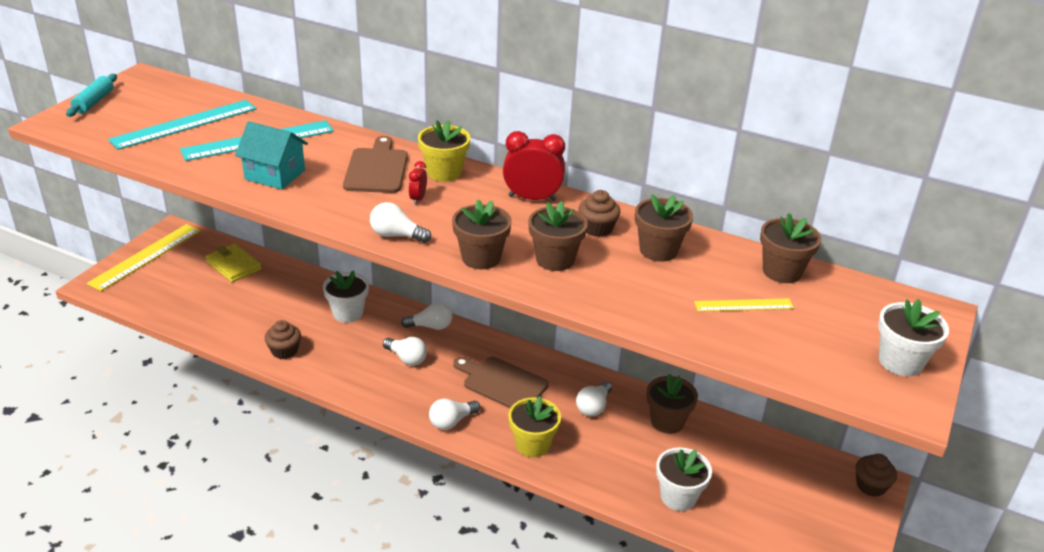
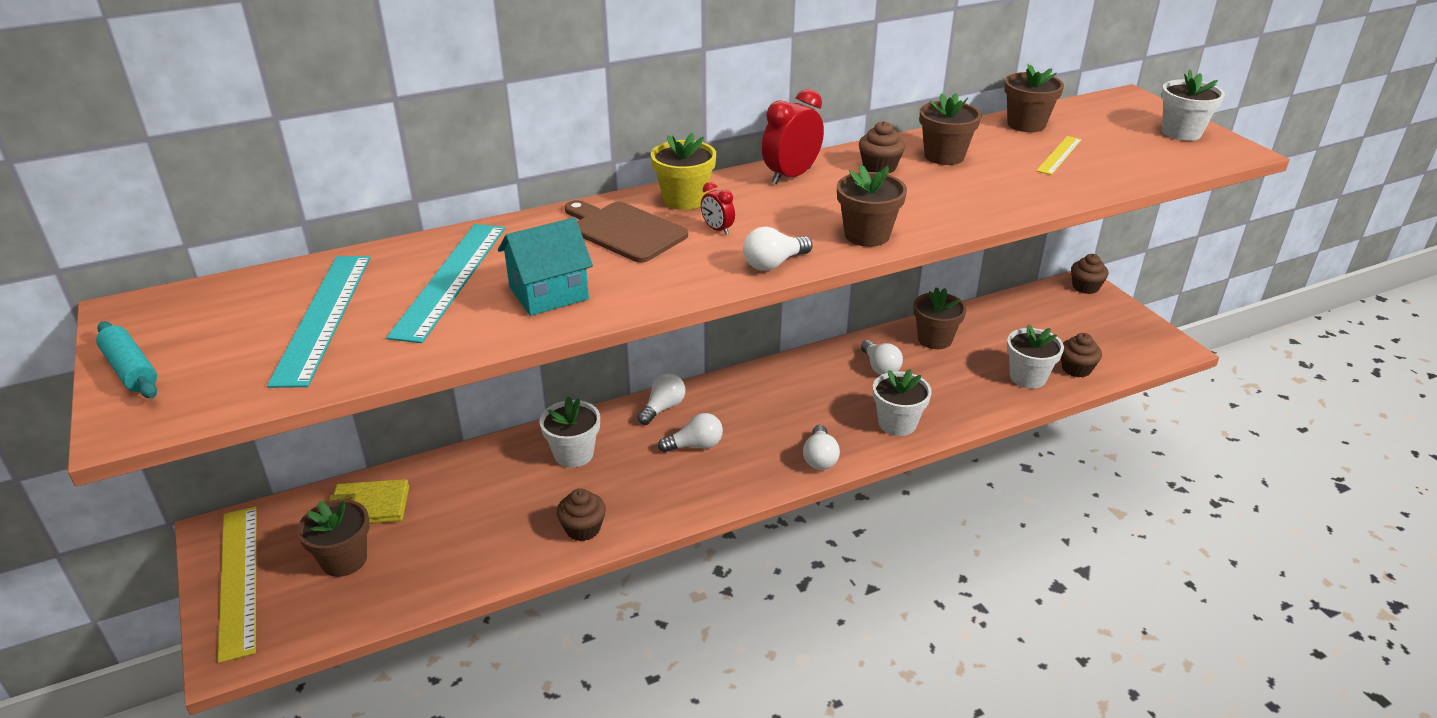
camera: 50 degrees left, 0 degrees up
(502, 383) = (796, 402): brown cutting board -> none
(532, 444) = (897, 423): yellow flower pot -> white flower pot
(555, 259) = (909, 203): brown flower pot -> brown flower pot (344, 560)
(727, 524) = (1076, 369): none -> brown cupcake

